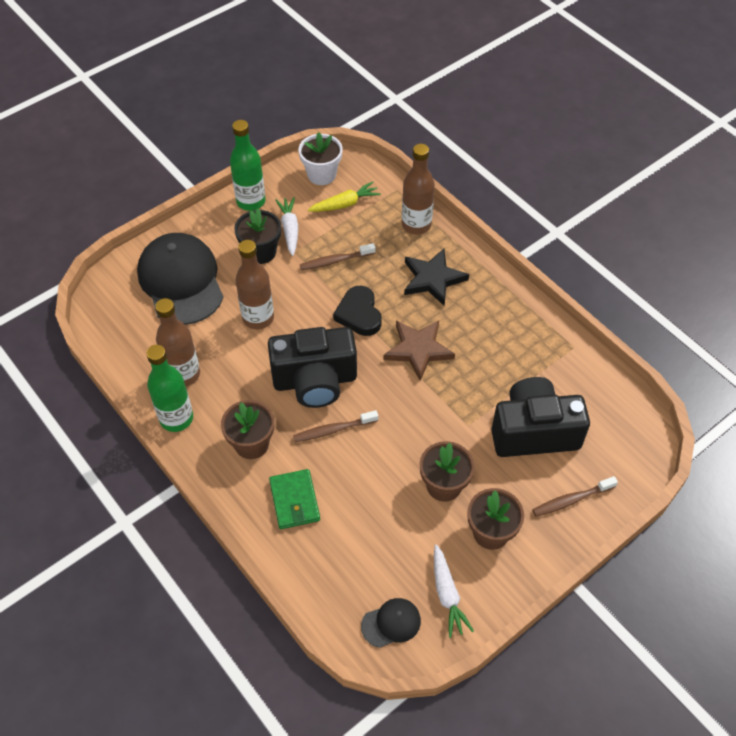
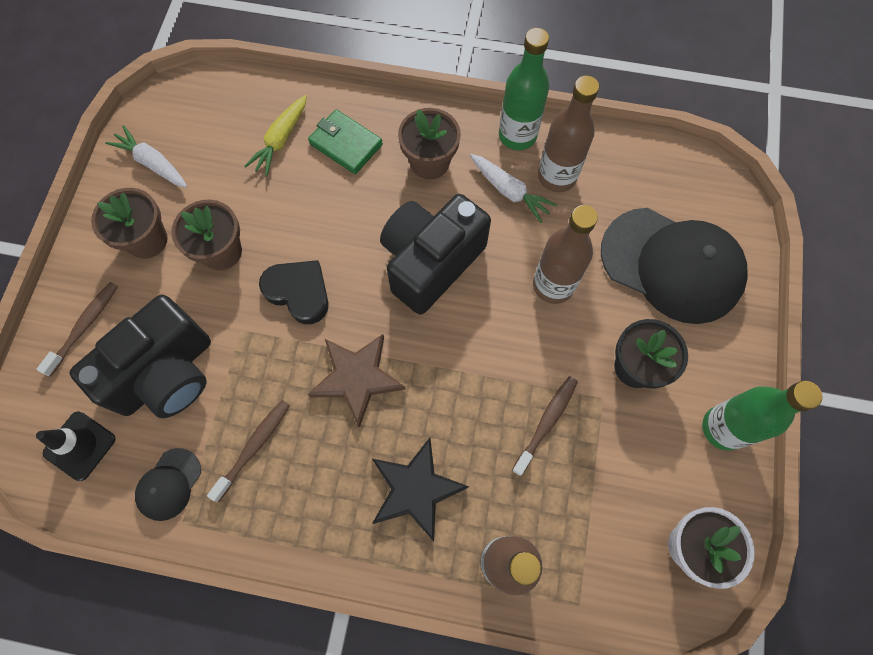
camera: 140 degrees right, 15 degrees up
(289, 229) = (638, 424): white carrot -> white carrot (509, 191)
(333, 430) = (368, 227): brown toothbrush -> brown toothbrush (254, 447)
(345, 204) = (617, 520): yellow carrot -> yellow carrot (281, 140)
(359, 314) = (456, 372): black heart -> black heart (298, 292)
(391, 623) = (185, 112): black cap -> black cap (169, 484)
(613, 426) = (80, 446): none -> black traffic cone

